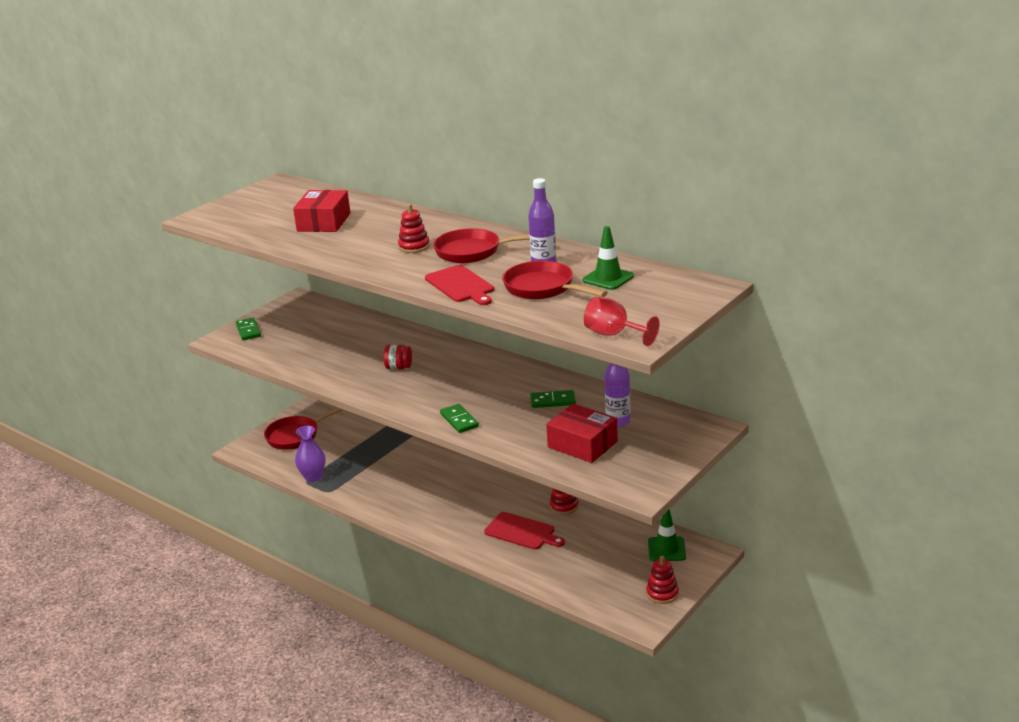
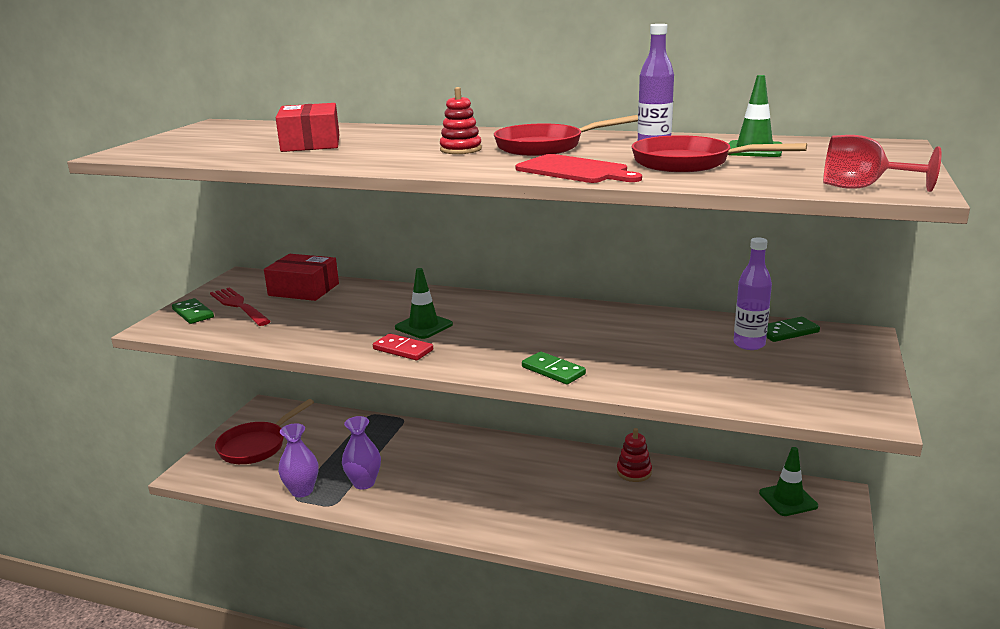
camera: 20 degrees left, 5 degrees down
(282, 328) = (239, 306): none -> red fork
(359, 479) = (364, 483): none -> purple vase
(371, 386) = (403, 349): none -> red domino
(399, 367) = (423, 326): red jar -> green traffic cone
(522, 532) = (608, 510): red cutting board -> none
(553, 401) = (649, 335): green domino -> green domino (787, 332)
(582, 444) = (736, 374): red box -> red box (304, 289)
(662, 593) = (830, 553): red stacking toy -> none

